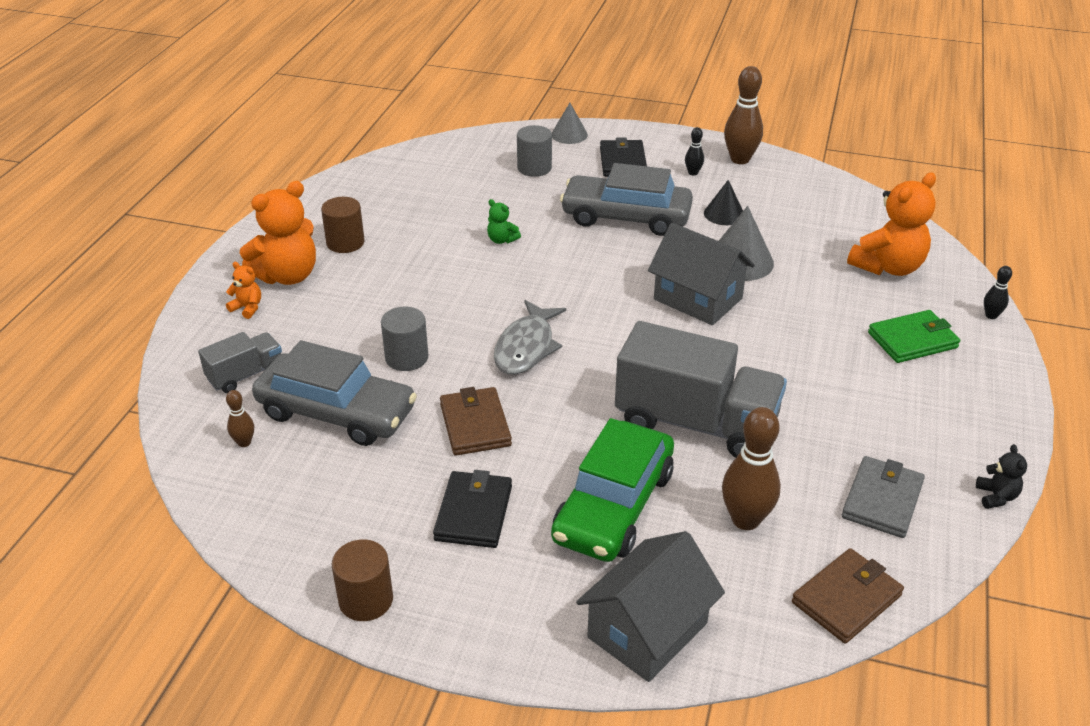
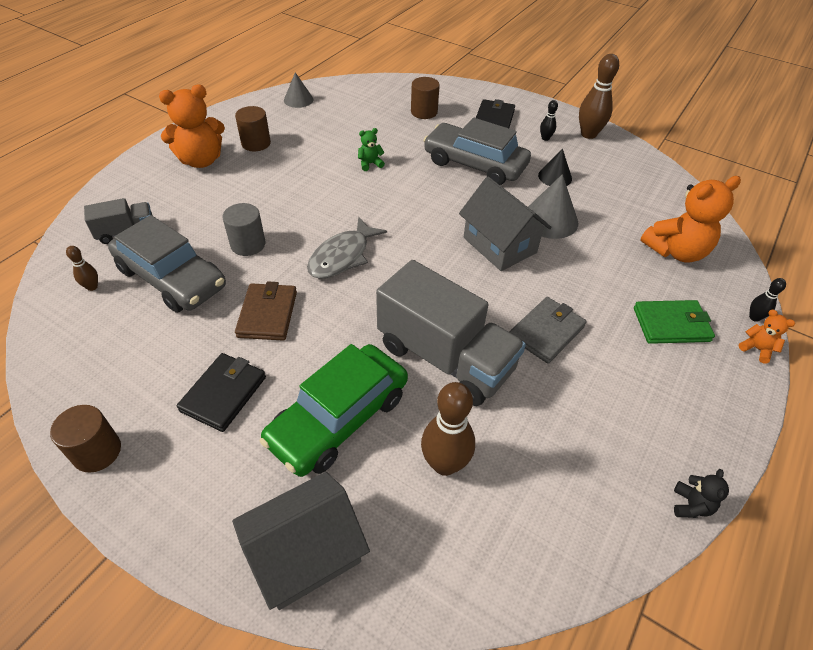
camera: 15 degrees right, 10 degrees up
(247, 308) = (159, 179): orange teddy bear -> orange teddy bear (757, 349)
(502, 240) = (370, 164): green teddy bear -> green teddy bear turned 105 degrees clockwise
(534, 168) = (424, 112): grey cylinder -> brown cylinder
(569, 134) = (463, 91): grey cone -> grey cone (298, 100)
(847, 599) = (500, 576): brown wallet -> none
(882, 500) = (578, 478): grey wallet -> grey wallet (546, 332)

